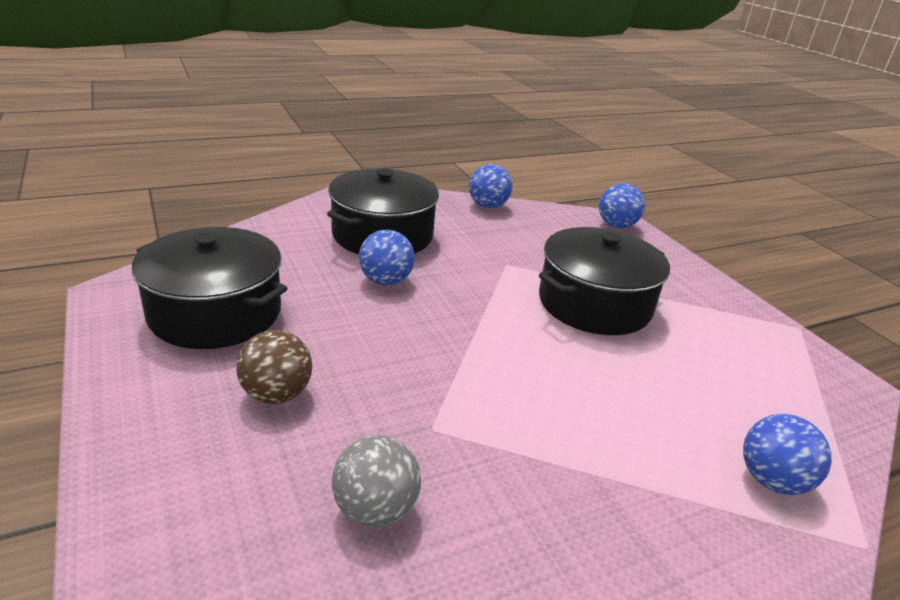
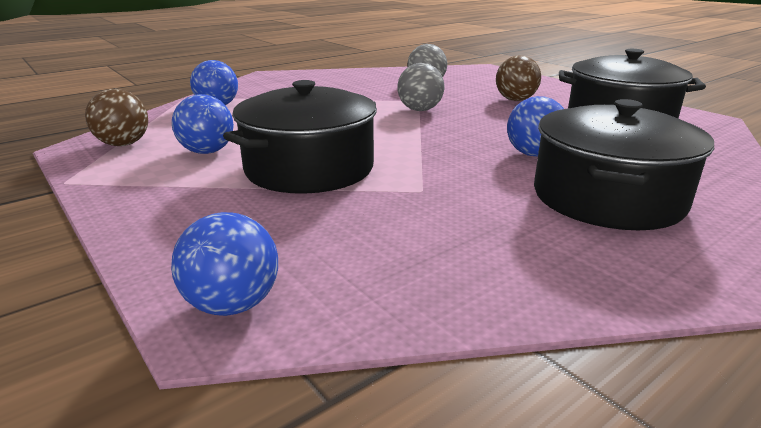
camera: 170 degrees right, 5 degrees down
(446, 393) = (420, 110): none -> grey ball
(488, 206) = (520, 295): blue ball -> blue ball (207, 152)
(810, 382) = (123, 144): none -> brown ball

